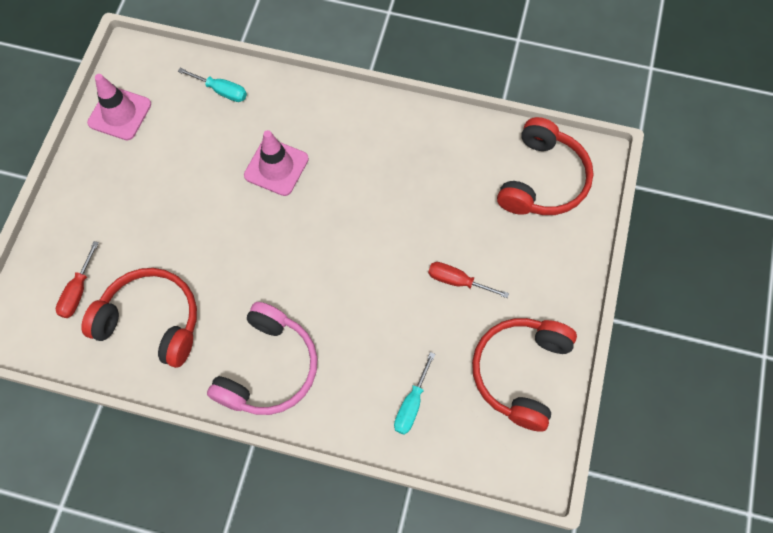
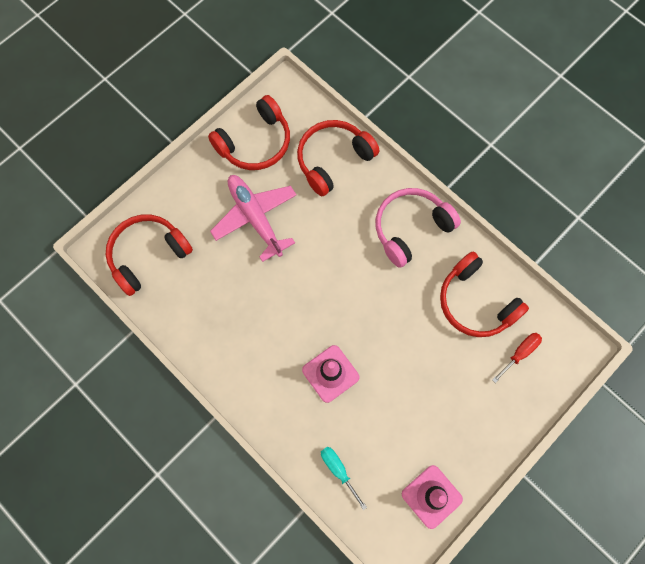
camera: 150 degrees left, 5 degrees up
(411, 404) = (333, 160): turquoise screwdriver -> red headphones
(457, 281) = (255, 218): red screwdriver -> pink plane

